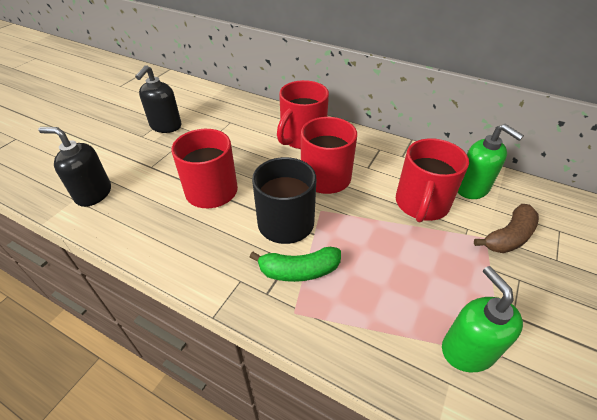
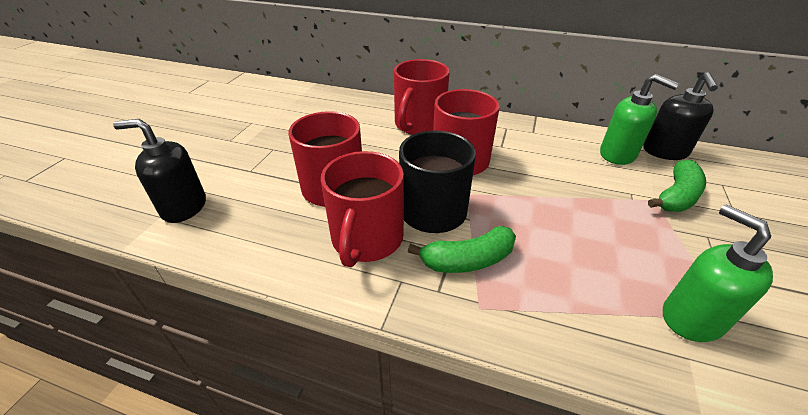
camera: 10 degrees left, 5 degrees down
(165, 126) = (256, 127): black soap dispenser -> black soap dispenser (665, 152)
(421, 204) = (573, 175): red mug -> red mug (366, 239)
(508, 237) = (676, 196): brown banana -> green banana

